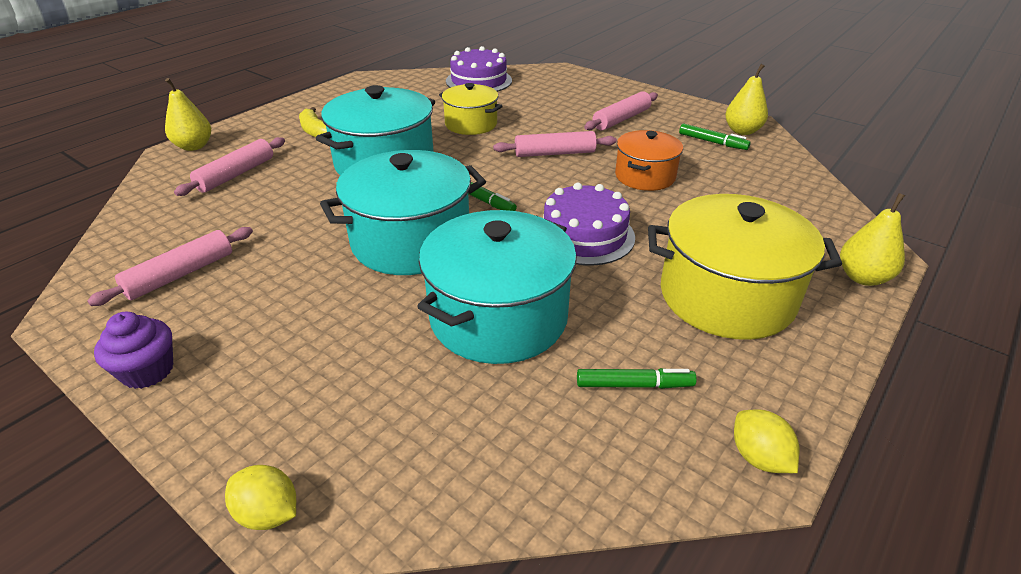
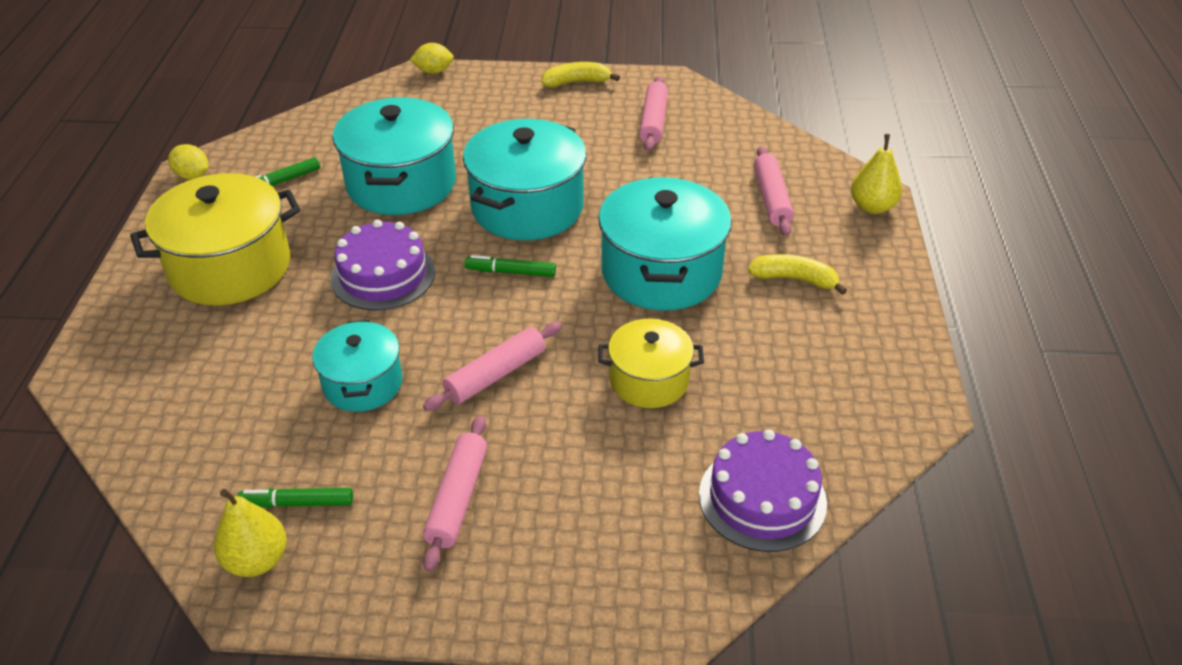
camera: 145 degrees right, 5 degrees up
(147, 371) = (576, 82): purple cupcake -> yellow banana
(645, 176) = (363, 383): orange pot -> turquoise pot
(862, 277) = (102, 337): yellow pear -> none

